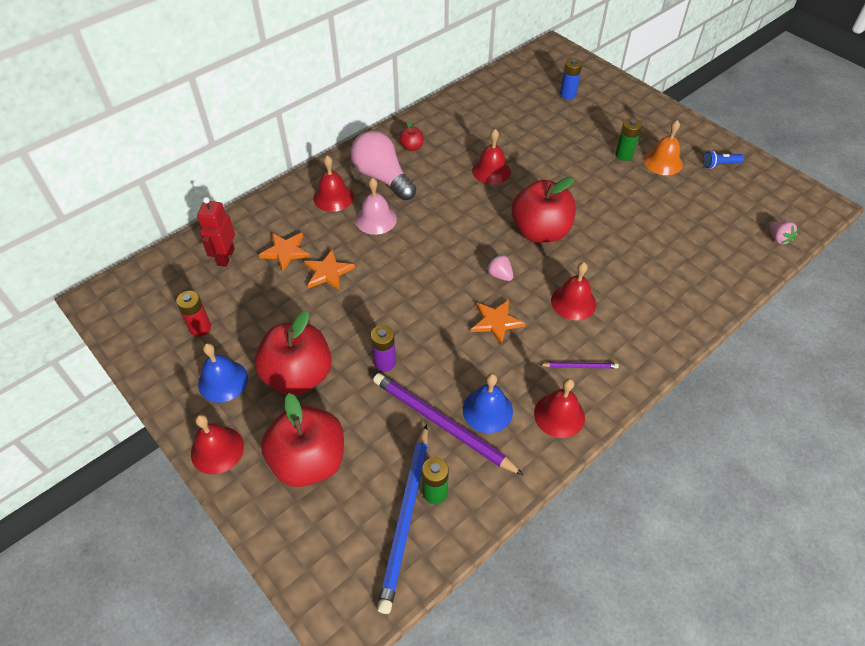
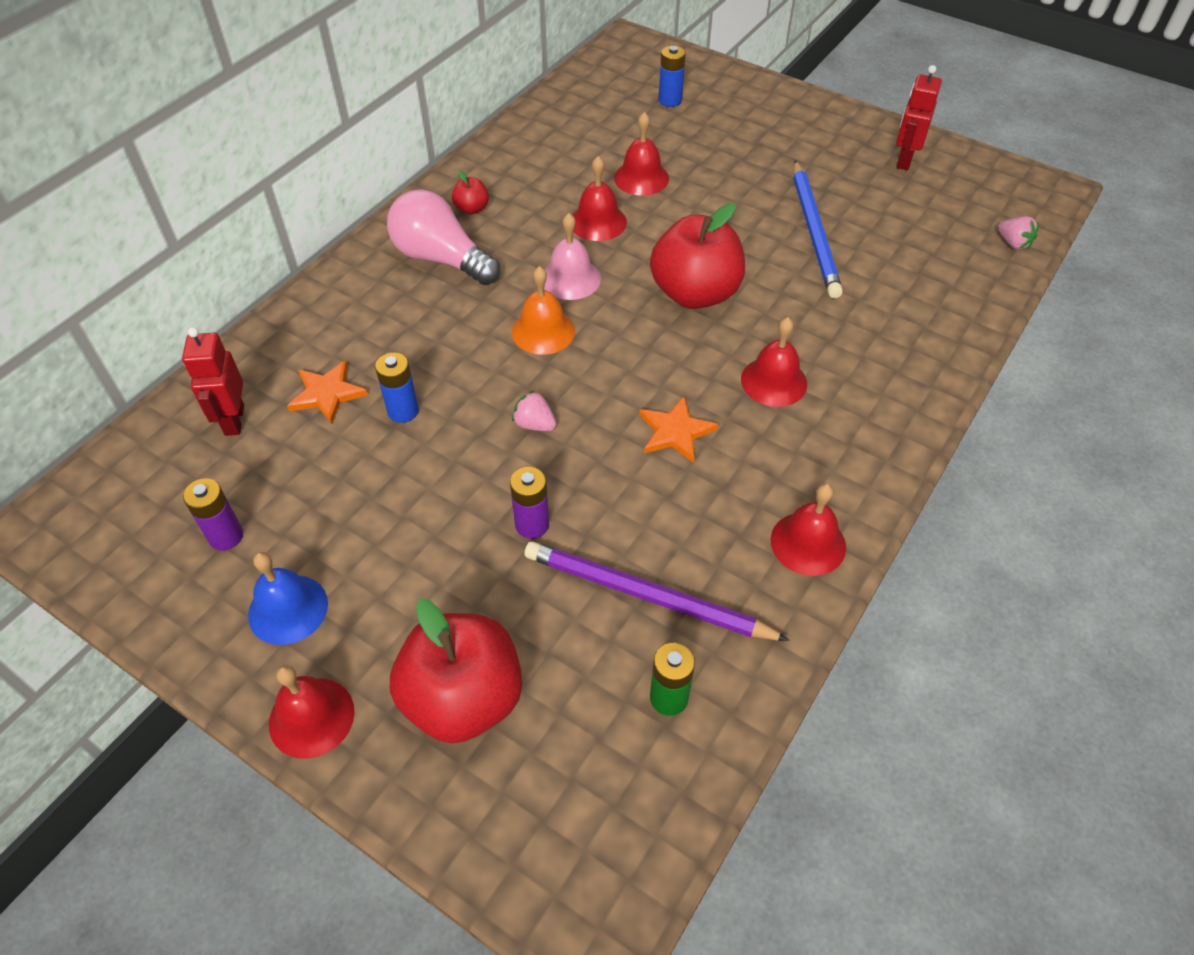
camera: 15 degrees left, 0 degrees up
(200, 328) = (226, 536): red battery -> purple battery
(298, 376) = (406, 574): red apple -> none
(328, 272) = (403, 411): orange star -> blue battery
(333, 197) = (376, 300): red bell -> red bell (641, 178)
(376, 219) = (451, 320): pink bell -> pink bell (570, 279)
(406, 517) = (638, 746): blue pencil -> blue pencil (814, 232)
(487, 410) = (705, 560): blue bell -> none
(499, 275) = (658, 364): pink strawberry -> pink strawberry (534, 424)
(580, 366) = (813, 468): purple pencil -> none
(624, 155) = (774, 169): green battery -> none
(663, 162) = (829, 169): orange bell -> orange bell (543, 331)
(719, 164) = (904, 160): blue flashlight -> red robot

